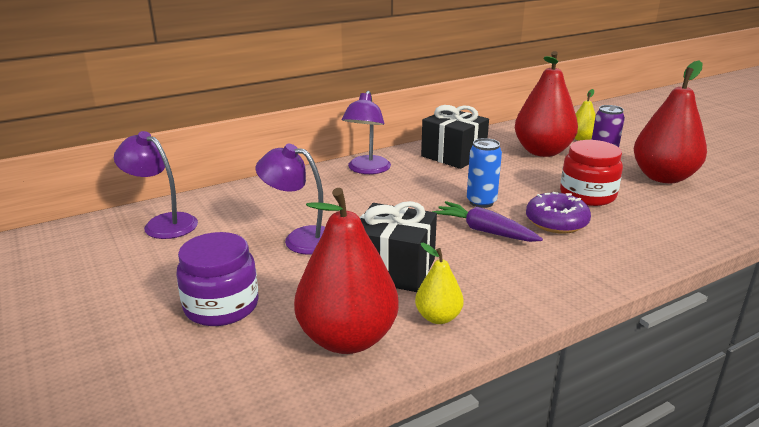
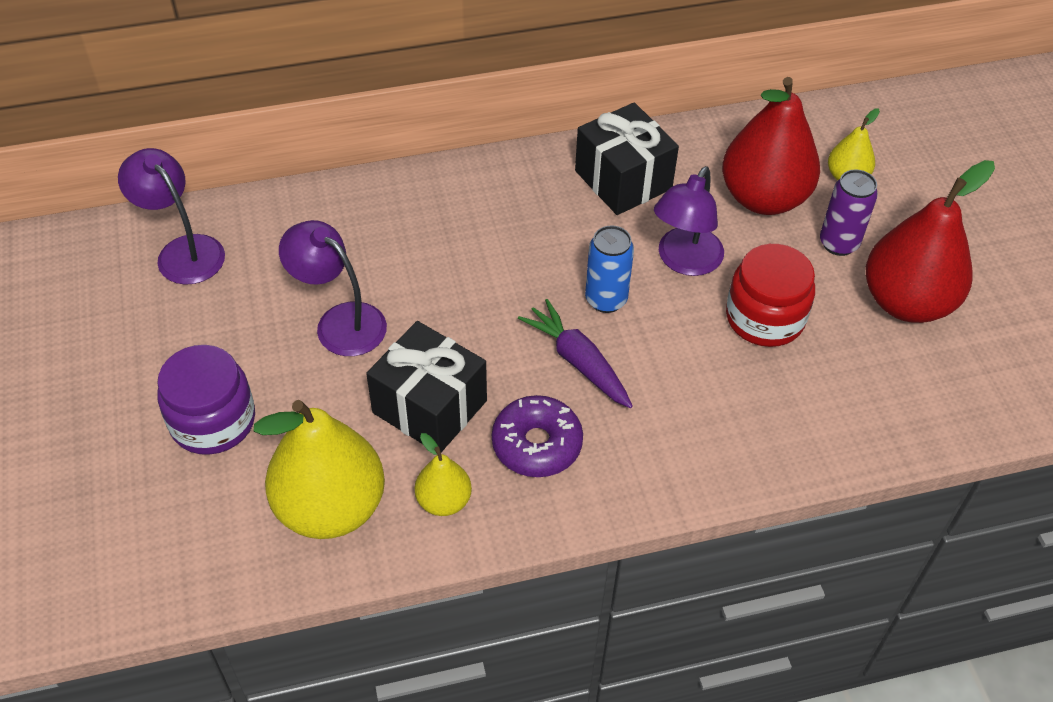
camera: 15 degrees right, 25 degrees up
(347, 338) = (330, 507): red pear -> yellow pear
(367, 170) = (482, 188): purple lamp -> purple lamp (684, 261)
(556, 222) = (684, 366): purple donut -> purple donut (537, 444)

